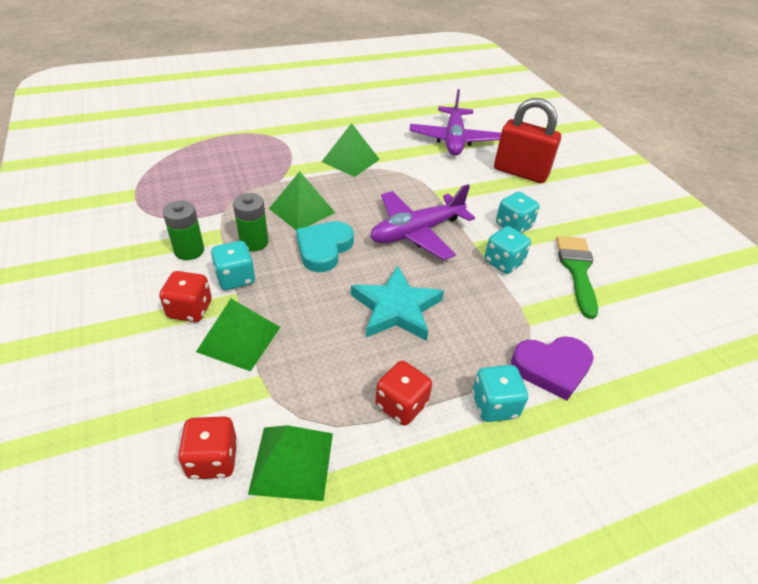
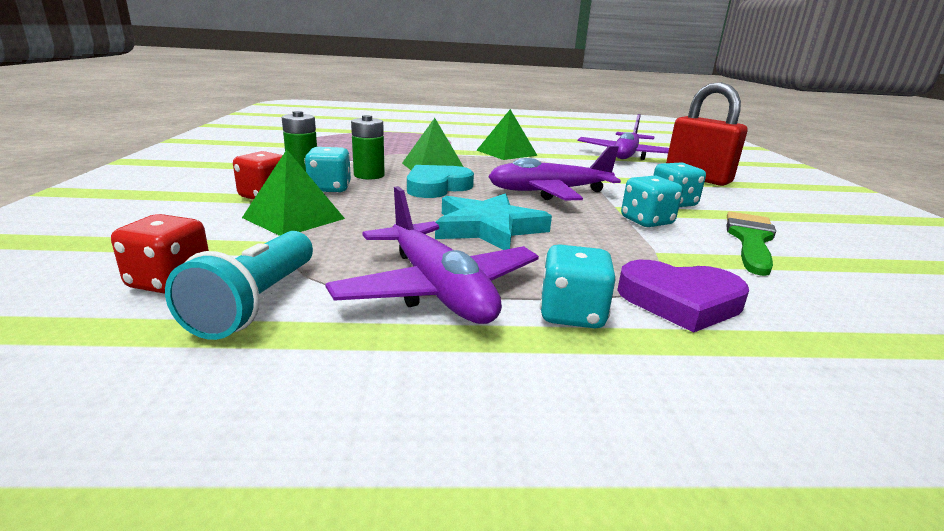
camera: 20 degrees right, 20 degrees down
(292, 462) = (256, 302): green pyramid -> turquoise flashlight
(401, 405) = (437, 289): red dice -> purple plane

